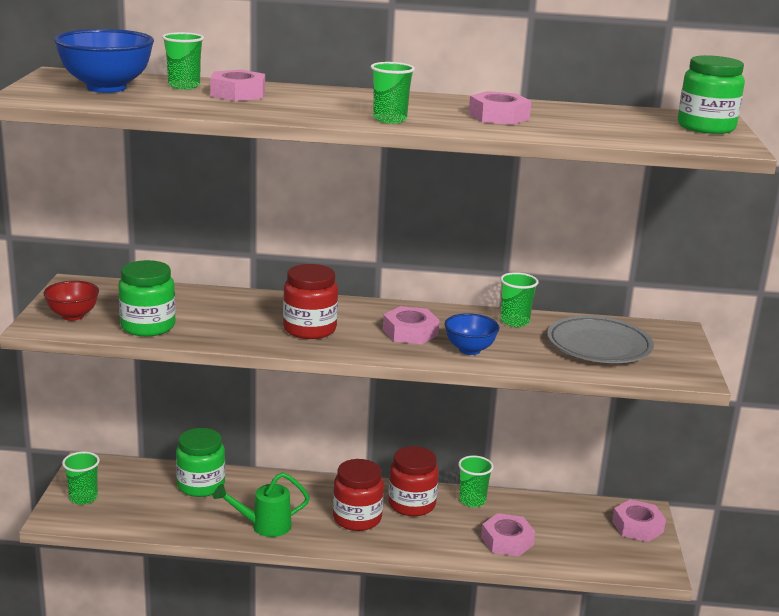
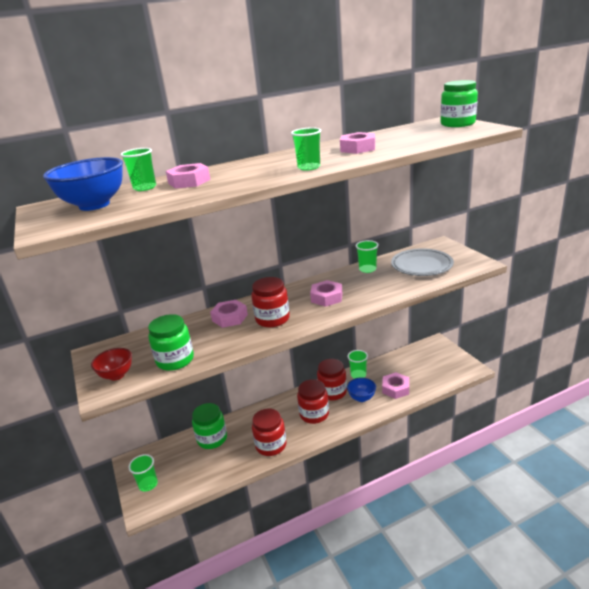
camera: 25 degrees left, 5 degrees up
(264, 526) = (271, 445): green watering can -> red jar
(469, 350) = (368, 294): blue bowl -> blue bowl (361, 398)
(637, 526) = (441, 351): pink nut -> pink nut (230, 317)

